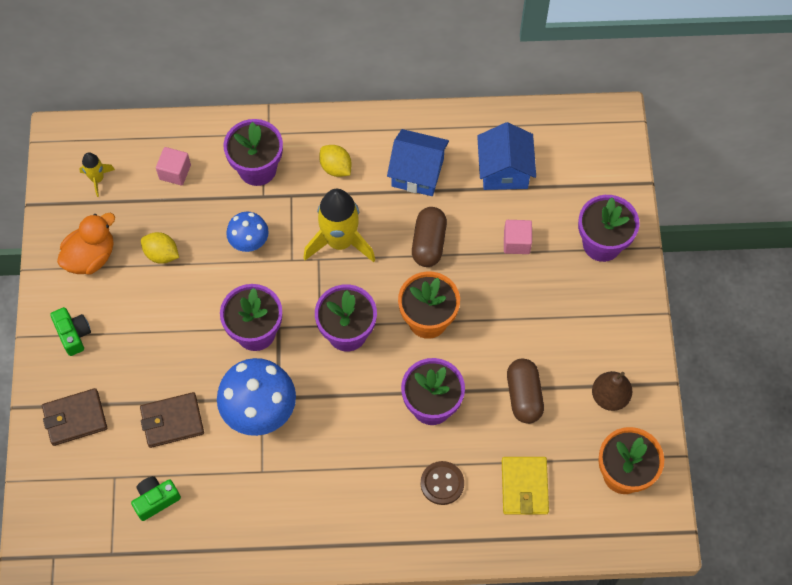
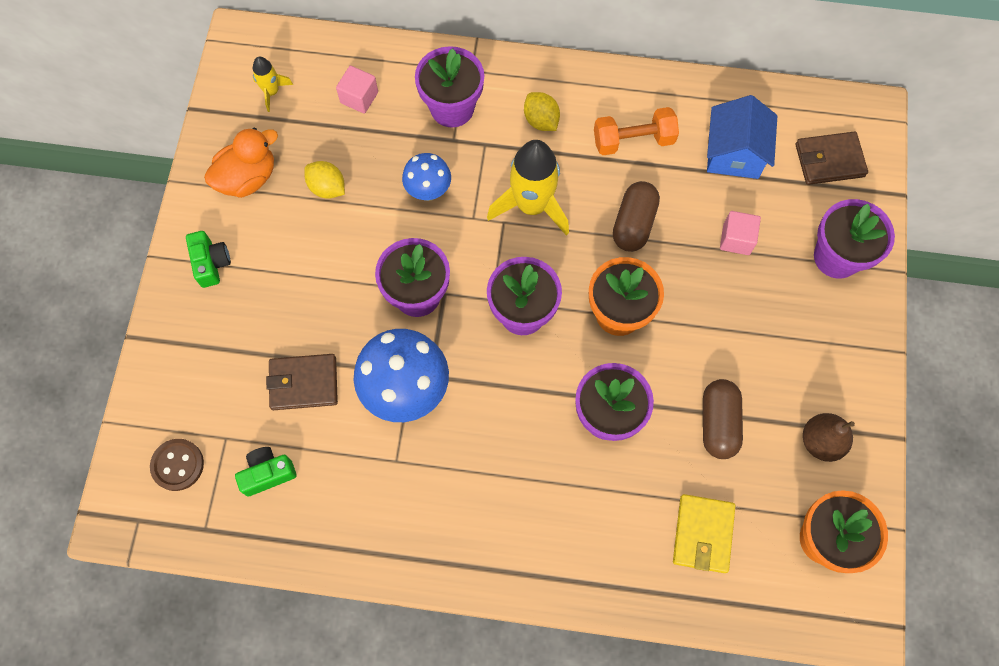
camera: 10 degrees right, 5 degrees up
(75, 418) = (194, 361): brown wallet -> brown wallet (829, 160)
(417, 172) = (633, 140): blue house -> orange dumbbell
(442, 483) = (605, 512): brown button -> brown button (177, 465)

